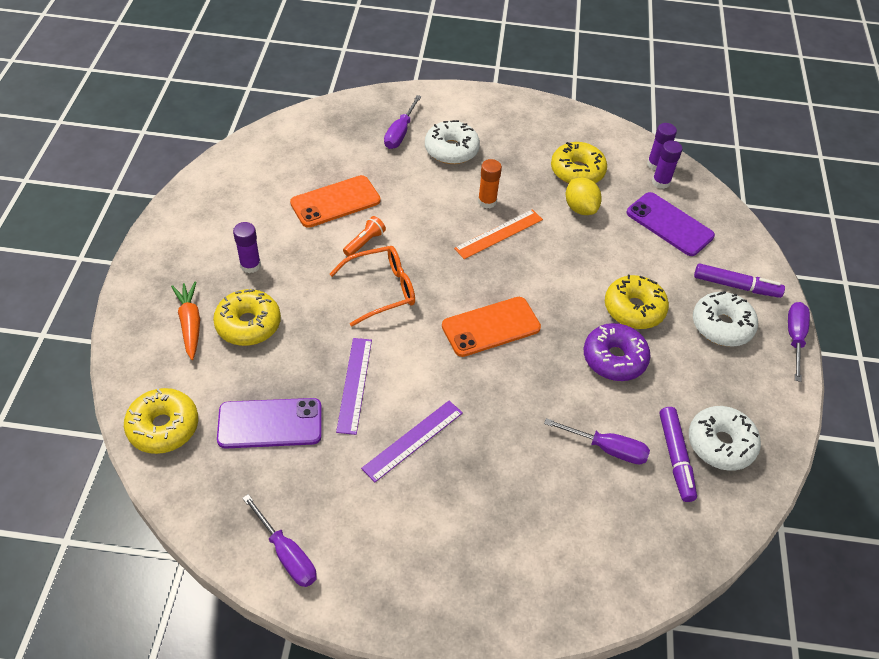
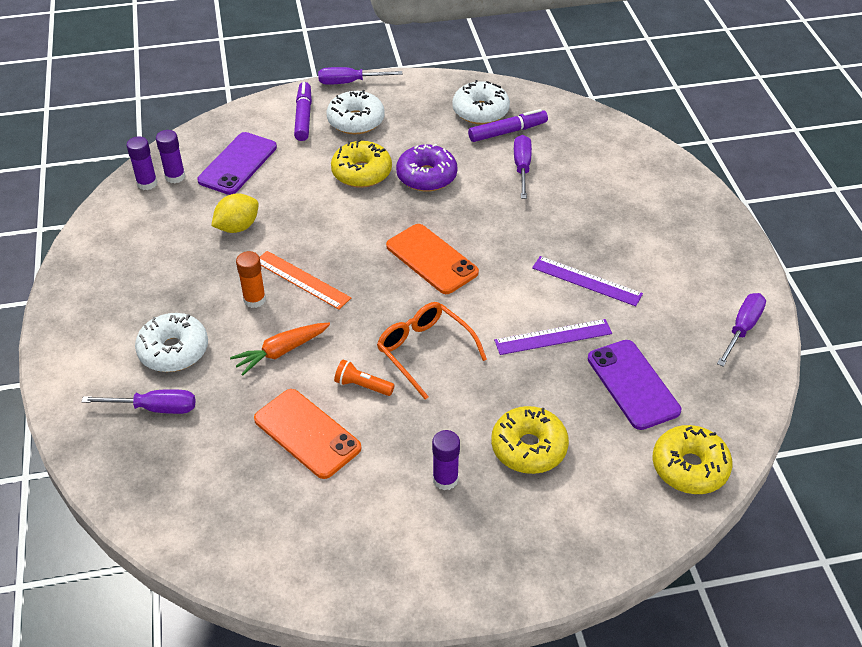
camera: 105 degrees left, 5 degrees down
(190, 324) = (556, 501): orange carrot -> orange carrot (281, 351)
(577, 171) = (178, 238): yellow donut -> none

